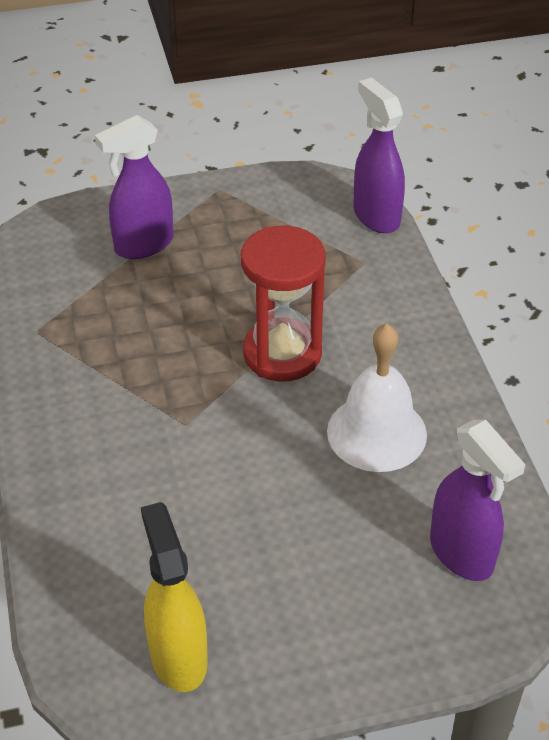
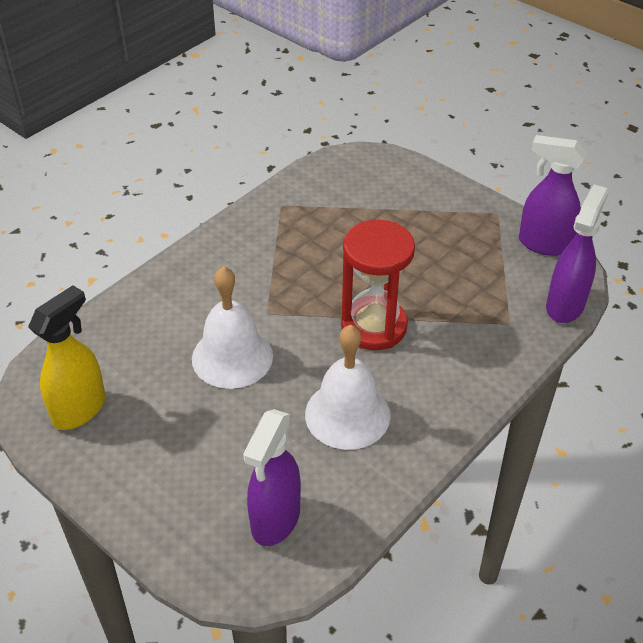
camera: 55 degrees right, 0 degrees up
(143, 245) = (403, 208): purple spray bottle -> purple spray bottle (543, 244)
(222, 483) = (232, 357): none -> white bell

